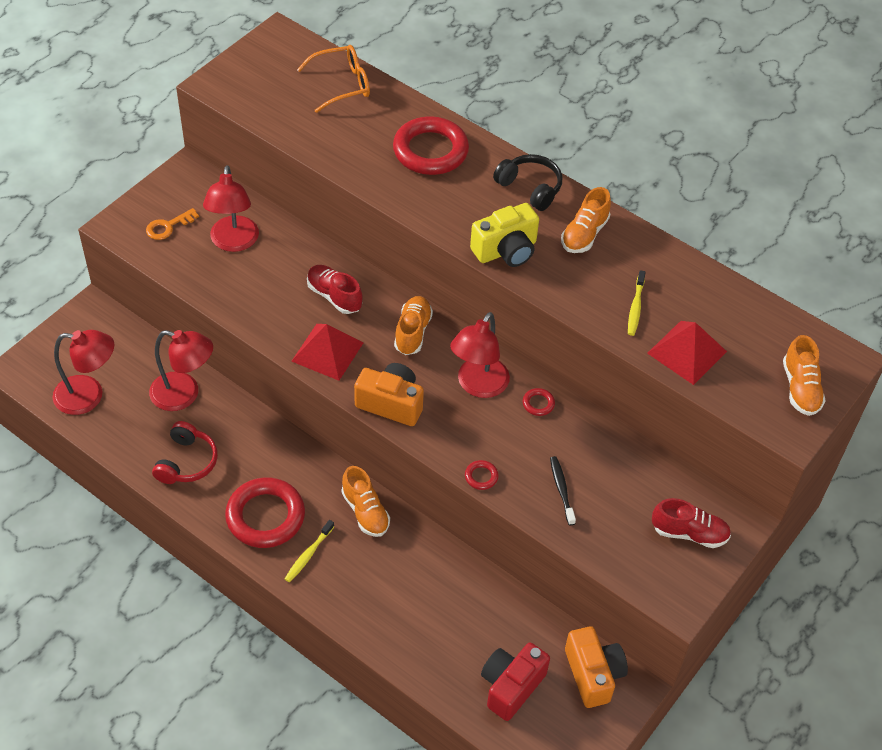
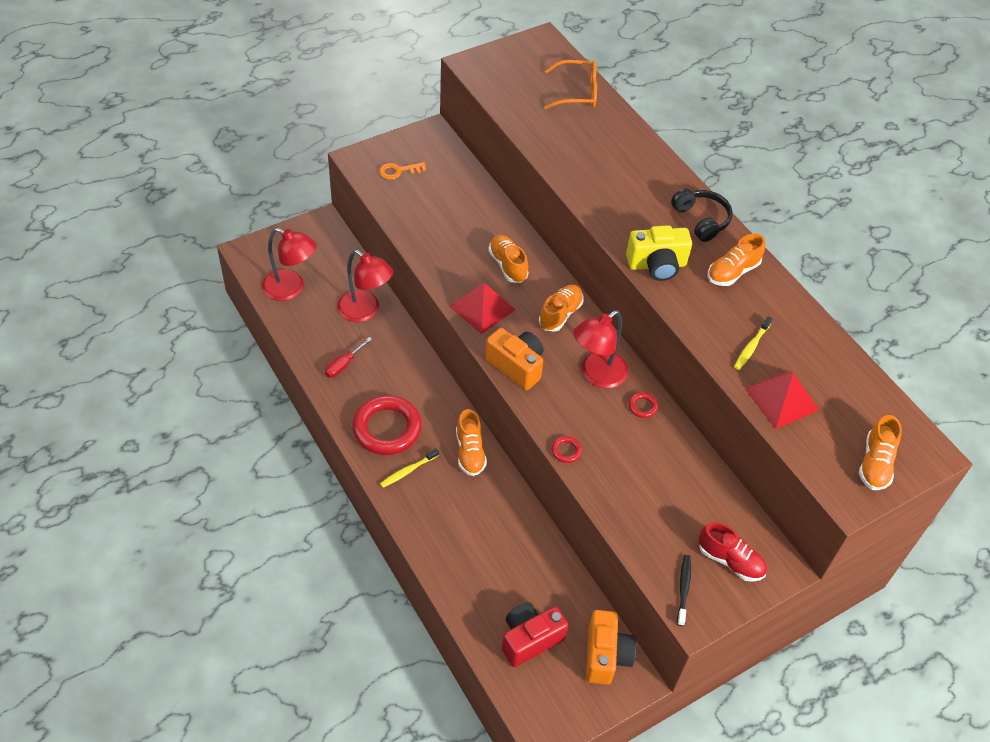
camera: 20 degrees right, 0 degrees up
(187, 462) = (344, 364): red headphones -> red screwdriver
(233, 242) = (445, 198): red lamp -> none
(334, 296) = (507, 265): red shoe -> orange shoe
(430, 151) = (628, 166): red ring -> none
(561, 490) = (631, 485): black toothbrush -> black toothbrush (683, 589)

